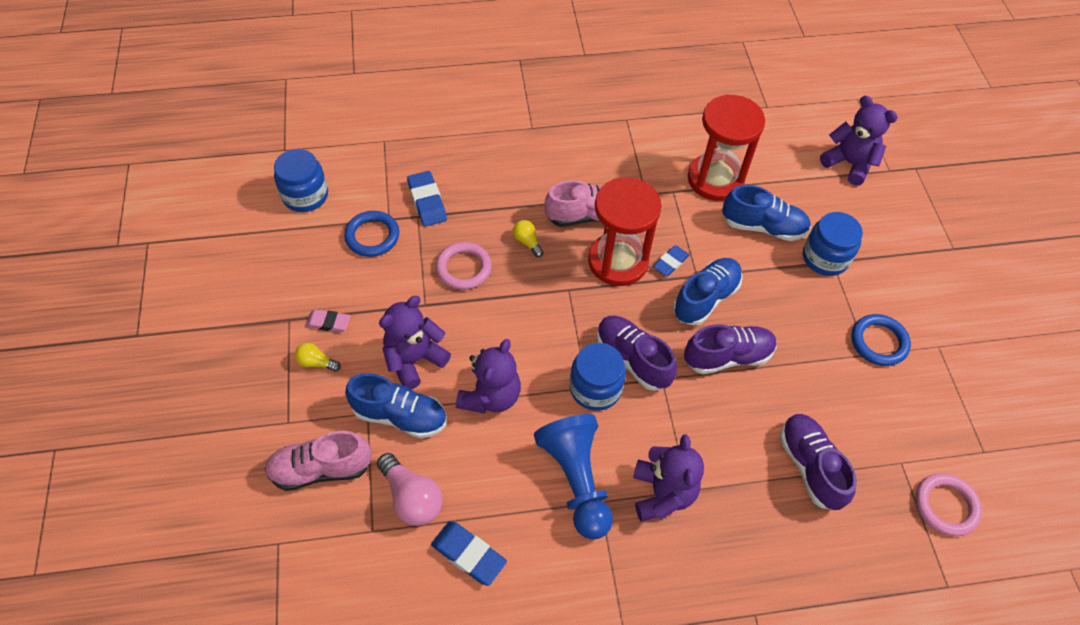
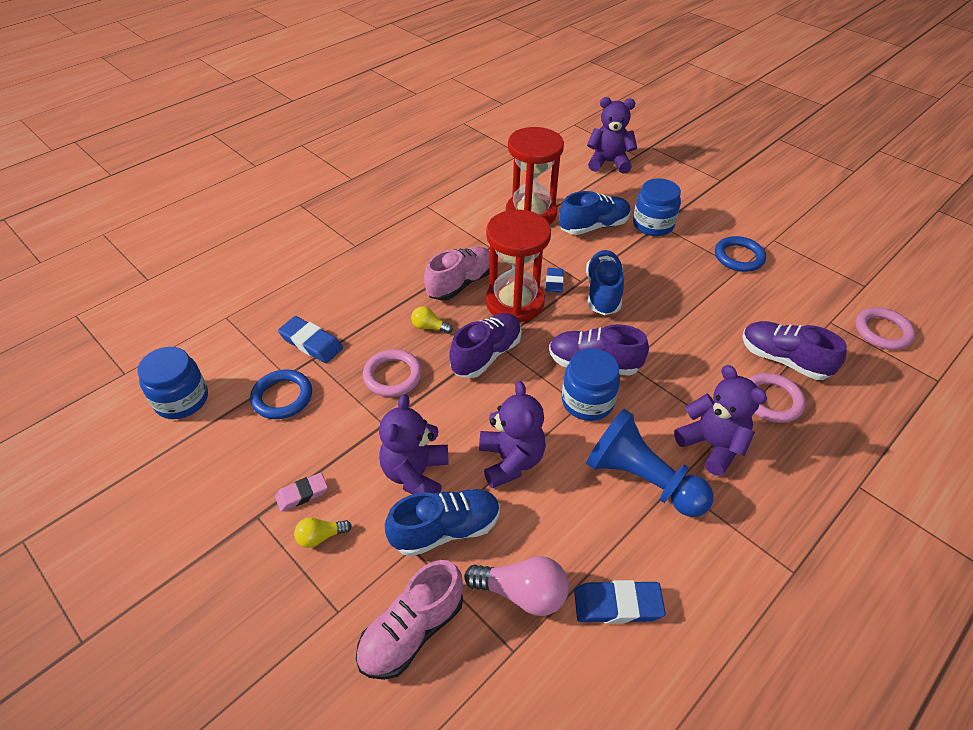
camera: 35 degrees left, 10 degrees down
(727, 356) = (657, 322): purple shoe -> purple shoe (486, 355)
(757, 493) = (771, 400): none -> pink ring

